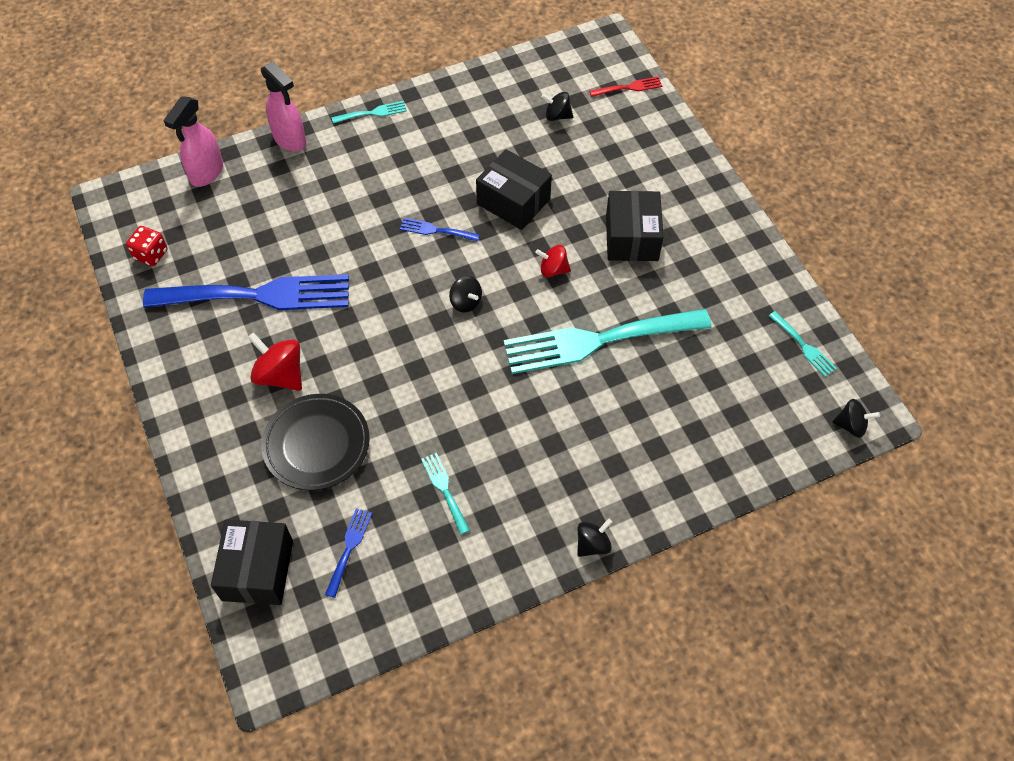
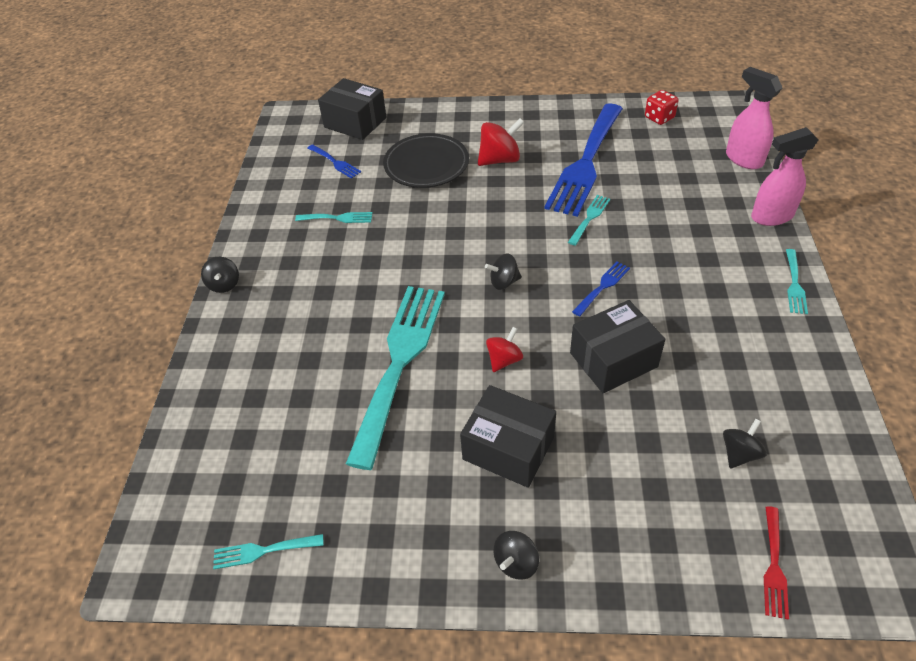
camera: 120 degrees right, 10 degrees down
(347, 266) = (589, 218): none -> turquoise fork
(851, 425) = (147, 541): black spinning top -> black spinning top (516, 562)

